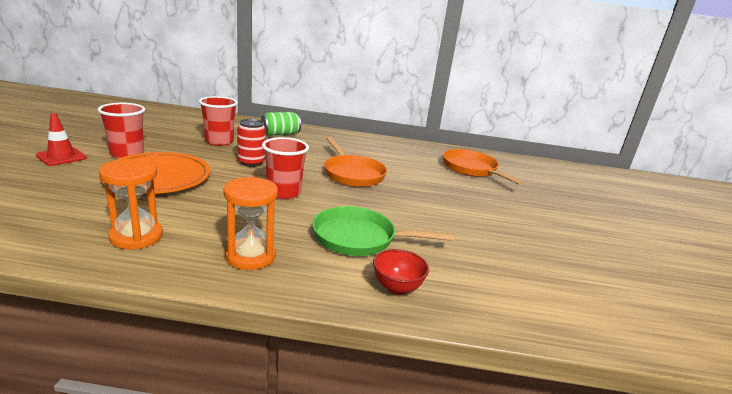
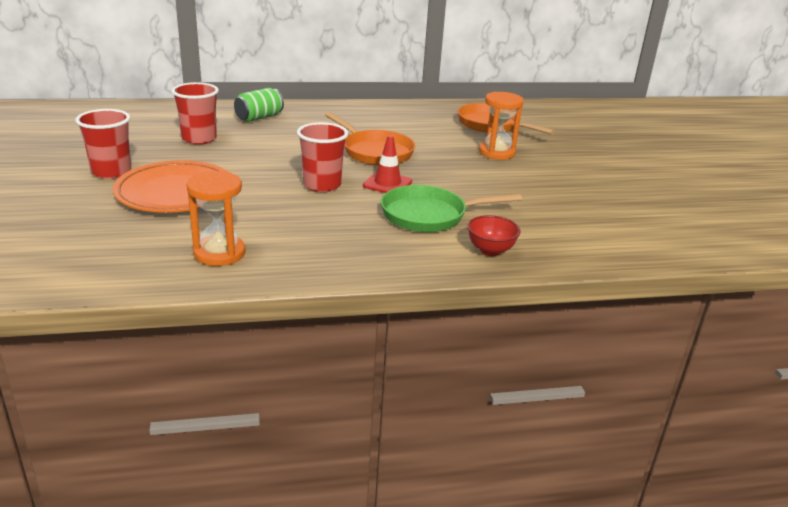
camera: 15 degrees left, 5 degrees up
(61, 157) = (41, 188): red traffic cone -> red traffic cone (387, 184)
(250, 256) = (343, 250): orange hourglass -> orange hourglass (496, 152)
(251, 162) = (258, 157): red can -> none

